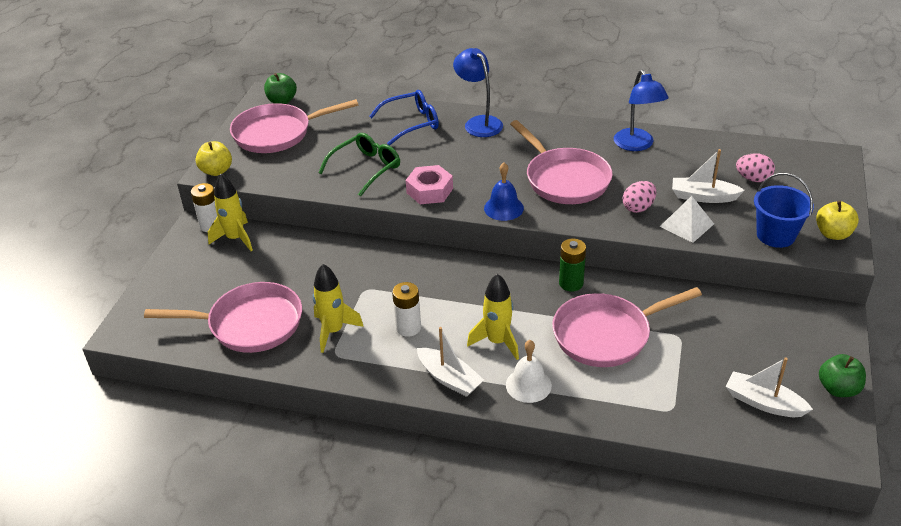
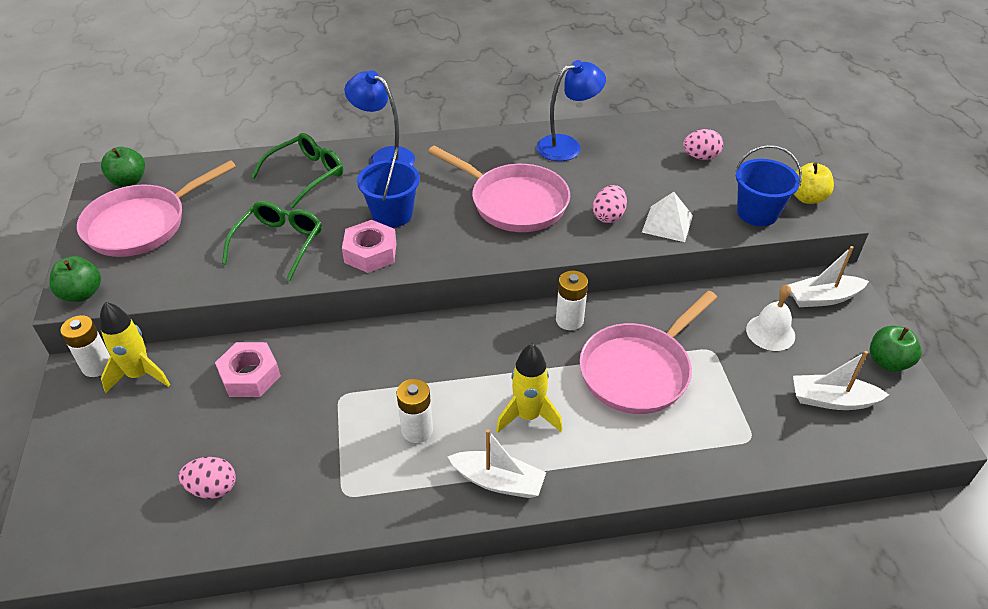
camera: 25 degrees left, 5 degrees up
(216, 171) = (82, 293): yellow apple -> green apple
(249, 324) = (212, 488): pink pan -> pink egg
(309, 259) = (250, 376): none -> pink nut
(333, 331) = (327, 463): yellow rocket -> none
(411, 123) = (306, 175): blue glasses -> green glasses
(461, 167) = (392, 214): none -> blue bucket
(503, 208) = (466, 253): blue bell -> none
(528, 385) = (590, 459): white bell -> white bell (770, 332)
(571, 283) = (569, 320): green battery -> white battery
(637, 145) = (567, 146): blue lamp -> blue lamp turned 75 degrees counterclockwise
(703, 197) = (665, 188): white boat -> white boat (823, 298)

